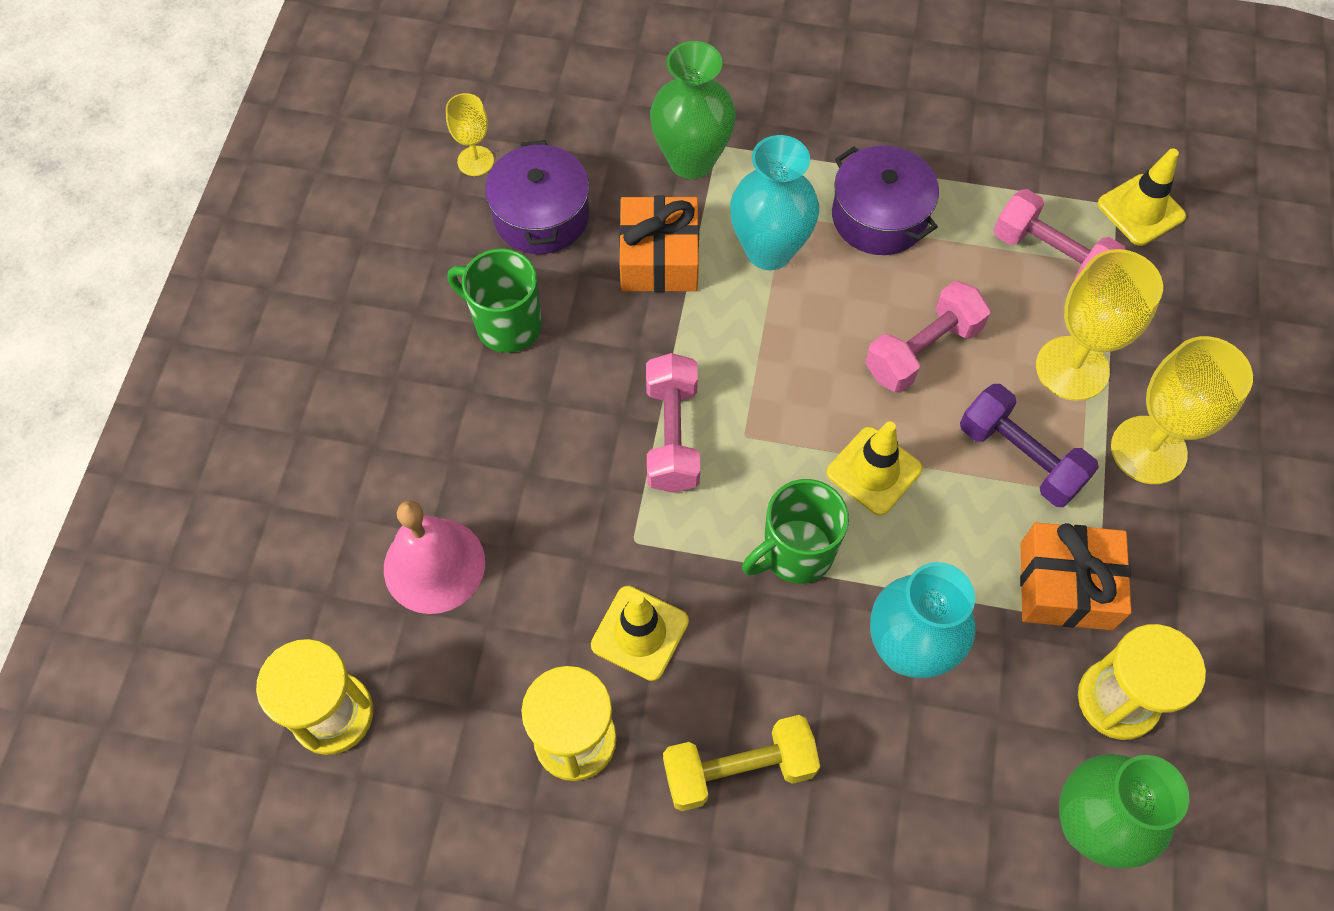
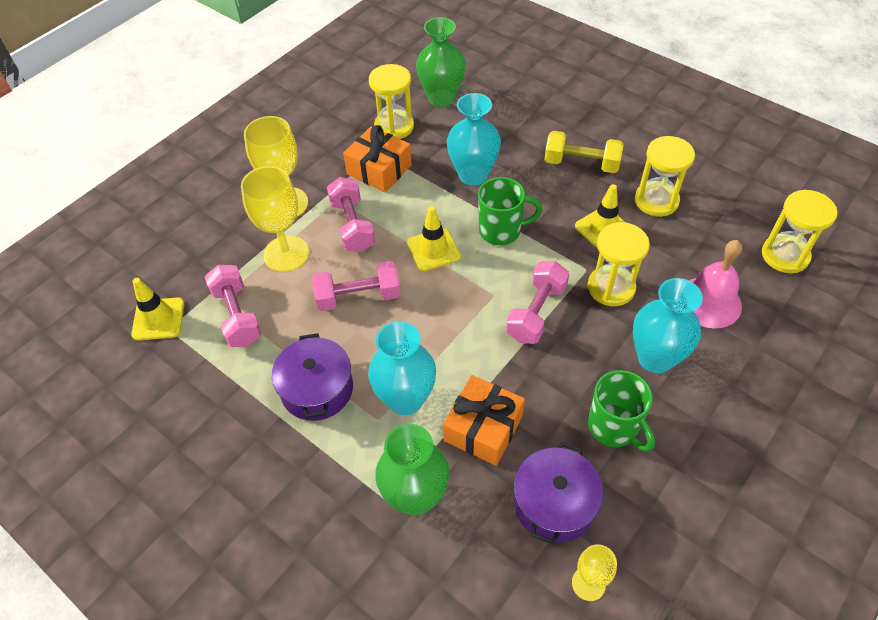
camera: 150 degrees left, 10 degrees down
(485, 439) = (655, 358): none -> turquoise vase
(585, 525) = (611, 287): none -> yellow hourglass
(1020, 457) = (352, 225): purple dumbbell -> pink dumbbell

